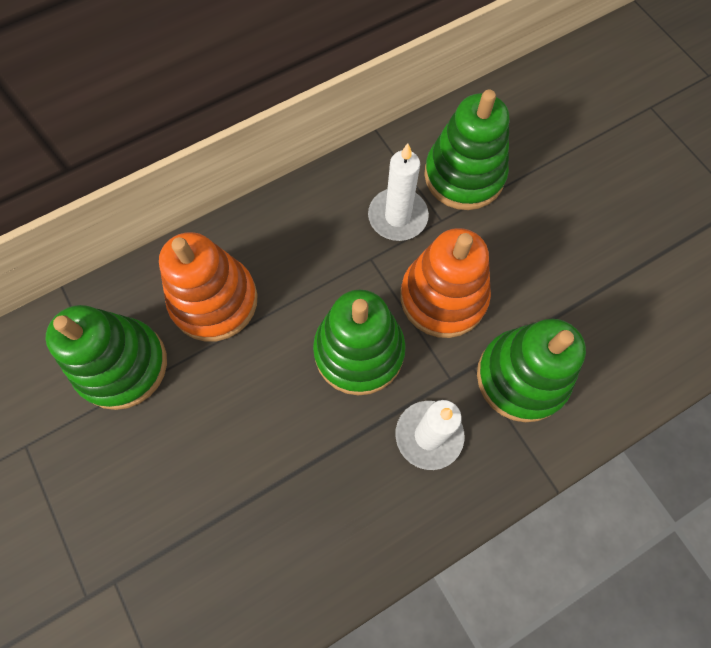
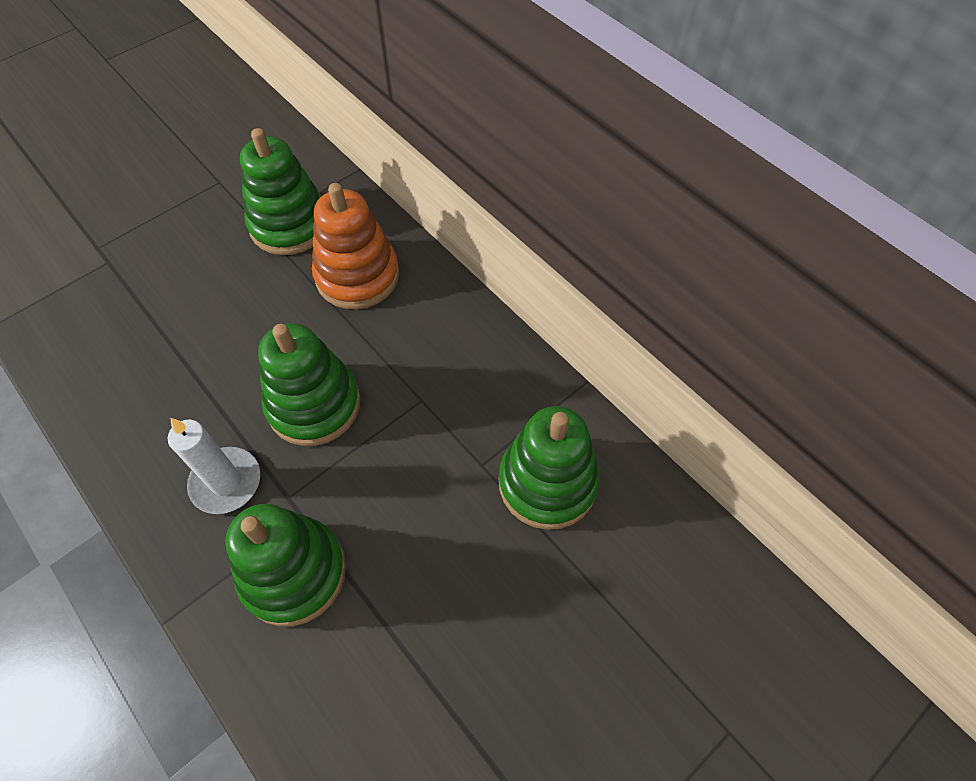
camera: 80 degrees right, 10 degrees down
(397, 216) = (477, 419): white candle -> none
(443, 297) = (384, 478): orange stacking toy -> none

